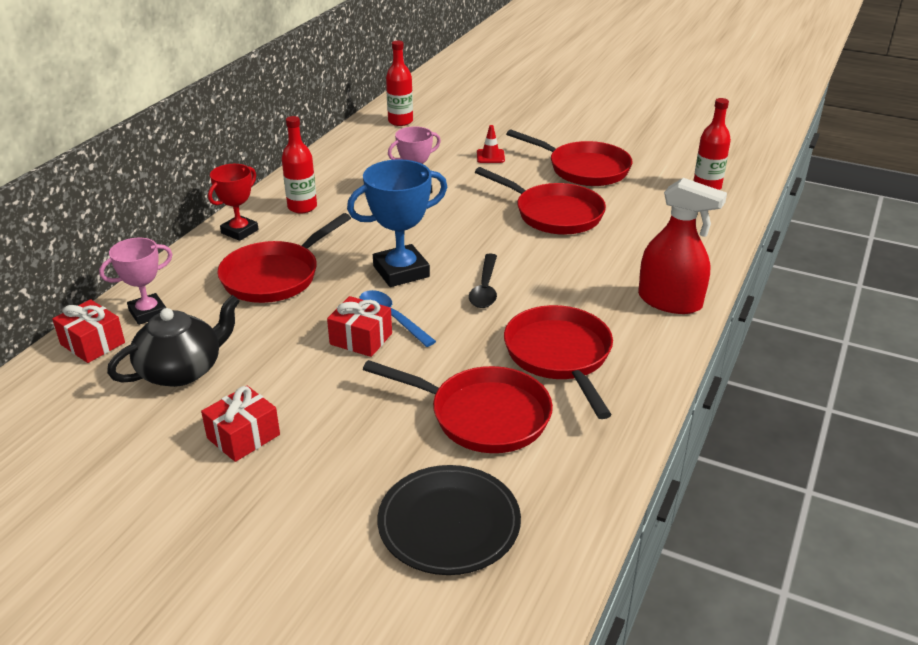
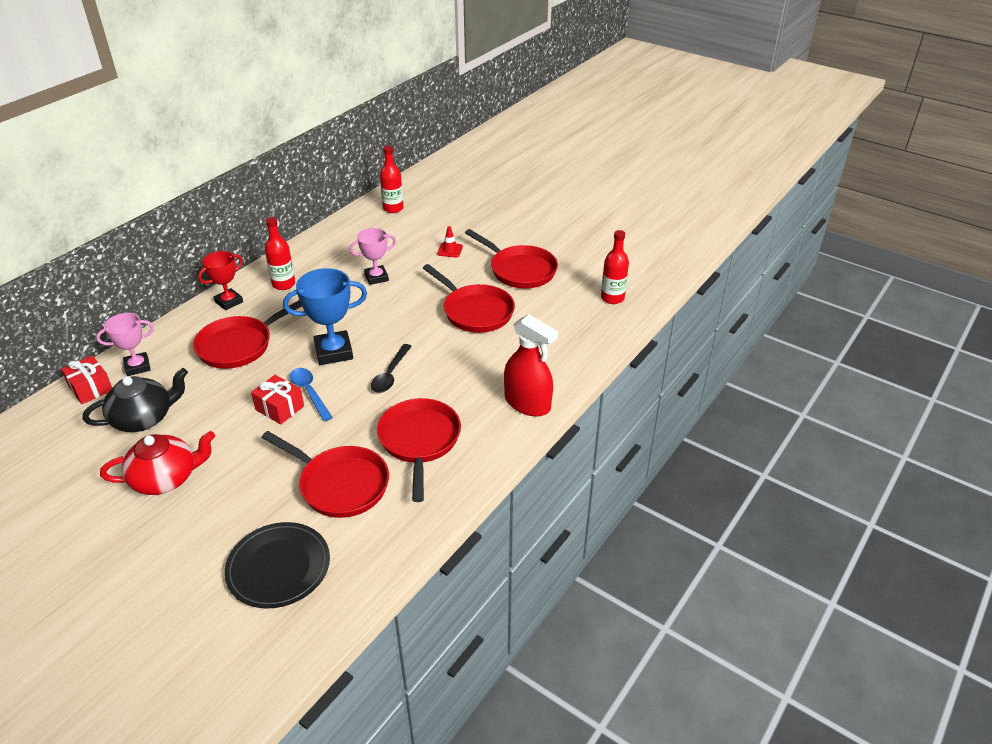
camera: 10 degrees right, 5 degrees up
(243, 436) = (166, 478): red gift -> red teapot

